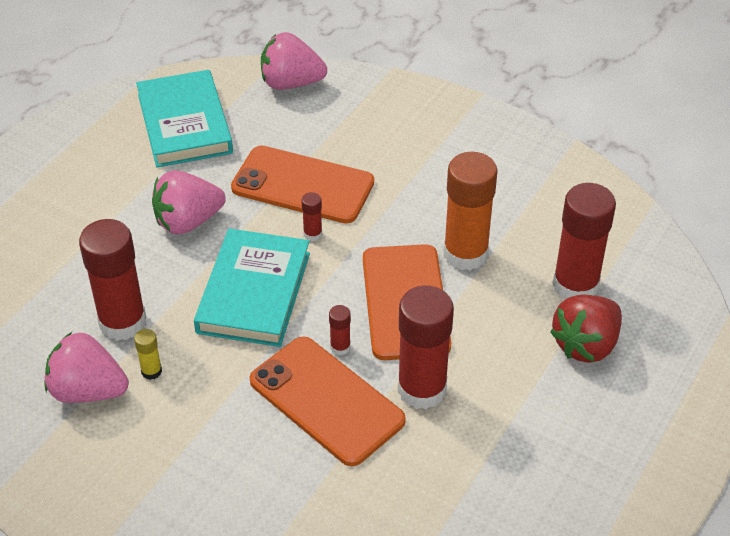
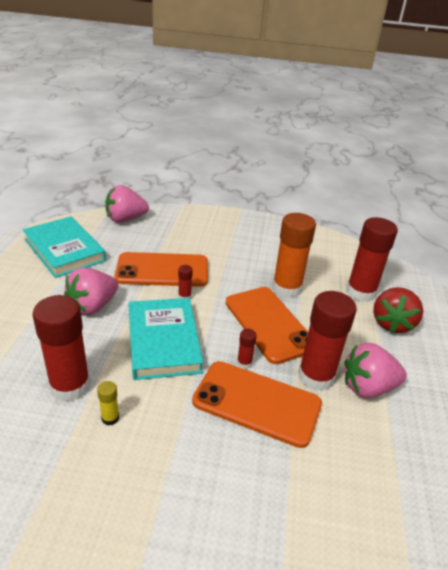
camera: 25 degrees left, 10 degrees down
(88, 391) = (60, 450): pink strawberry -> pink strawberry (368, 387)

